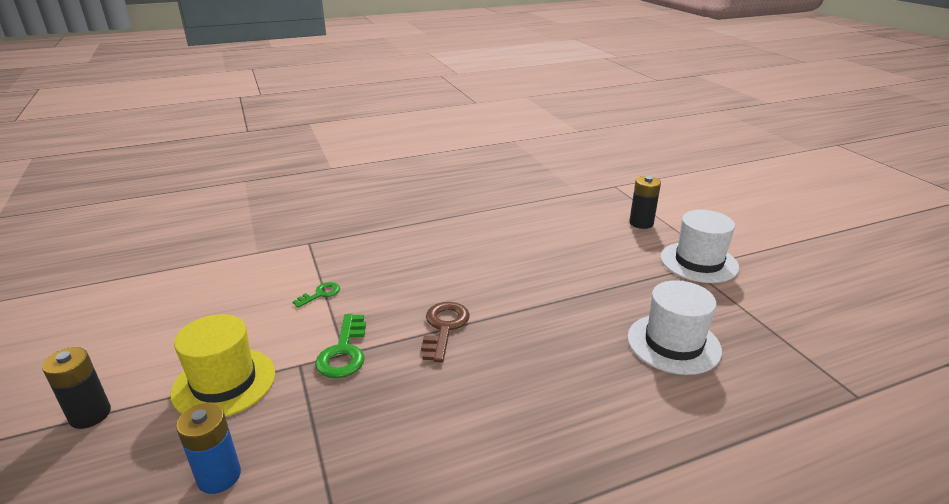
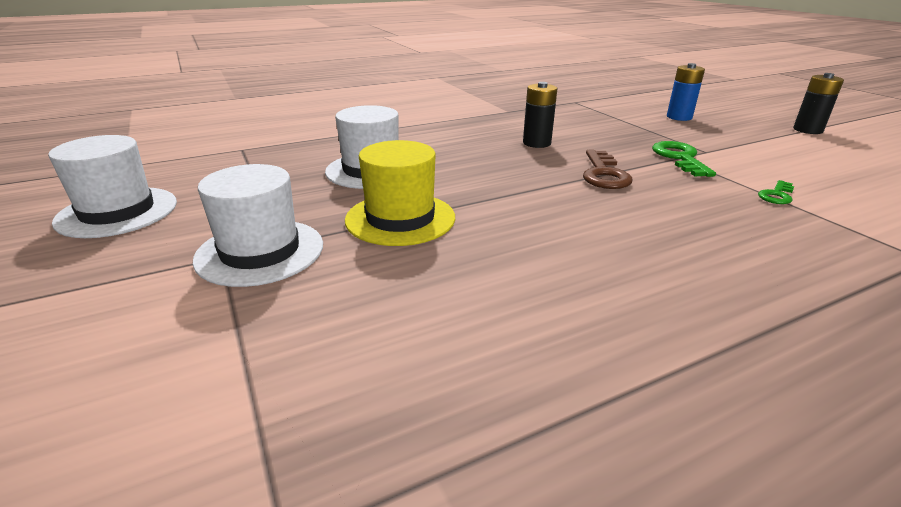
camera: 175 degrees right, 0 degrees up
(224, 382) = (747, 142): yellow hat -> yellow hat (400, 218)
(641, 223) = (303, 337): black battery -> black battery (536, 143)
(841, 298) = (117, 212): none -> white hat

